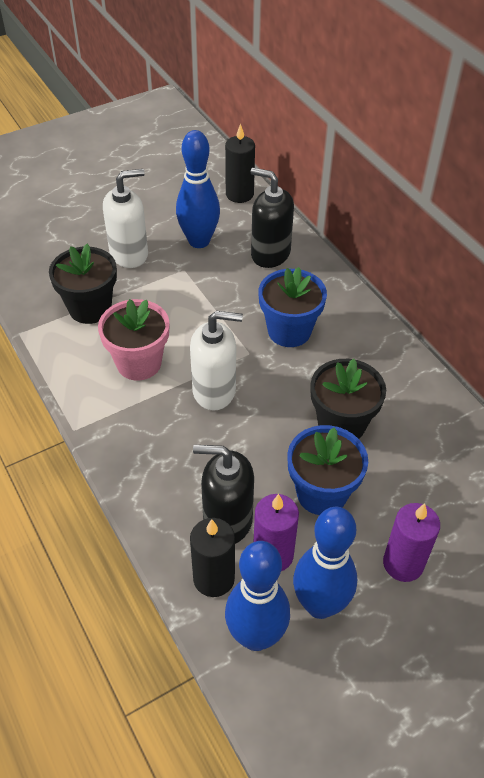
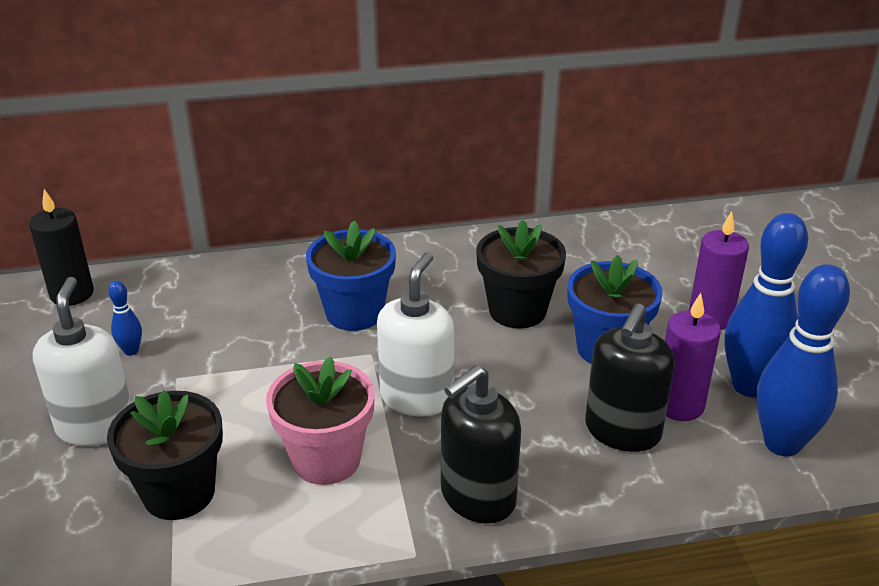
camera: 70 degrees left, 15 degrees down
(199, 241) = (131, 351): blue bowling pin -> blue bowling pin, size x0.44
(214, 578) = (701, 461): black candle -> none
(270, 254) = (210, 295): black soap dispenser -> black soap dispenser (477, 497)

